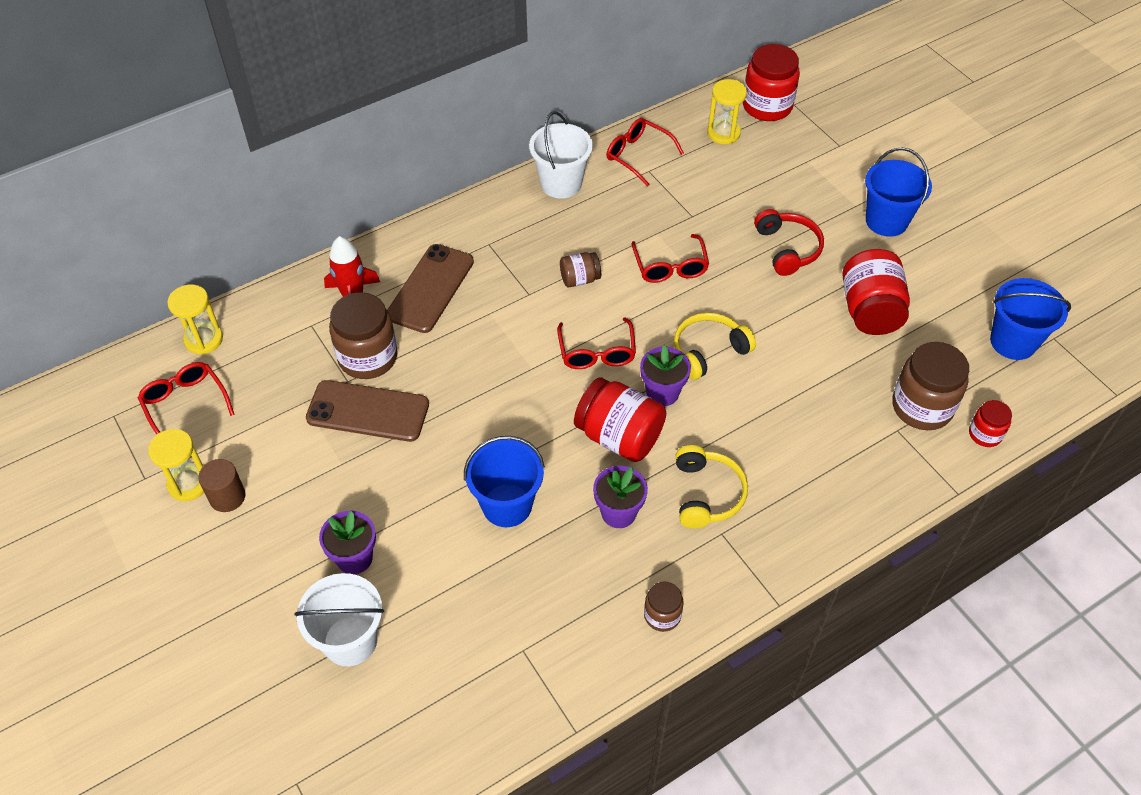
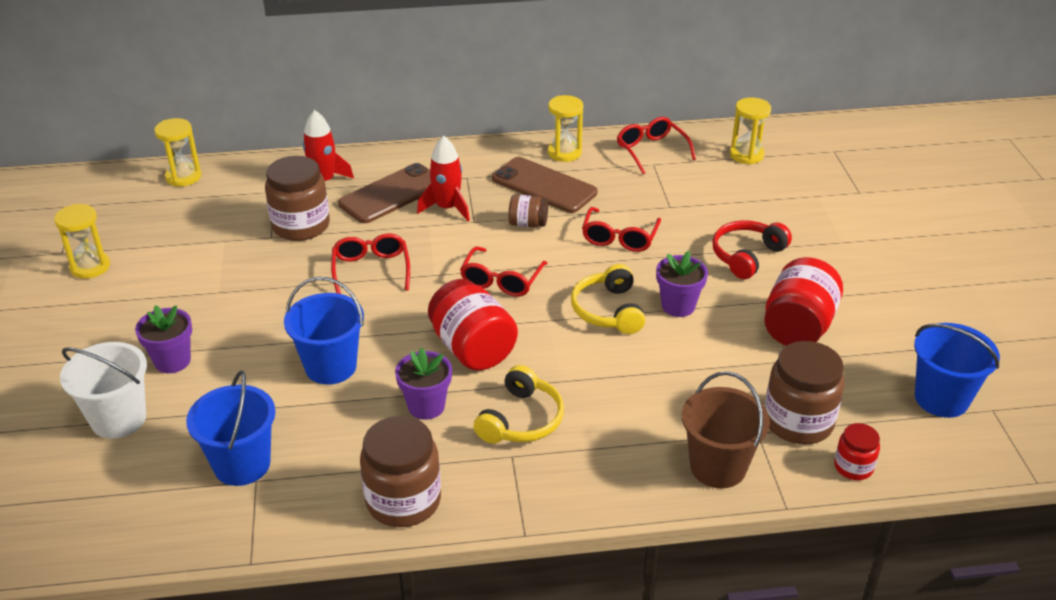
camera: 25 degrees right, 15 degrees down
(185, 404) = (133, 214): red glasses -> red glasses (371, 269)
(227, 497) = (111, 285): brown cylinder -> none
(368, 411) = (270, 262): brown phone -> brown phone (544, 186)
(494, 287) = (447, 208): none -> red rocket
(561, 183) = (564, 153): white bucket -> yellow hourglass
(662, 393) = (539, 328): purple flower pot -> purple flower pot (678, 306)
(662, 615) = (403, 501): brown jar -> brown jar, size x1.87
(708, 351) = (608, 310): yellow headphones -> yellow headphones turned 90 degrees counterclockwise
(767, 106) = (805, 146): red jar -> none
(787, 249) = (747, 256): red headphones -> red headphones turned 150 degrees counterclockwise
(886, 221) = (867, 262): blue bucket -> blue bucket (242, 464)
(887, 476) = (718, 467): none -> brown bucket

